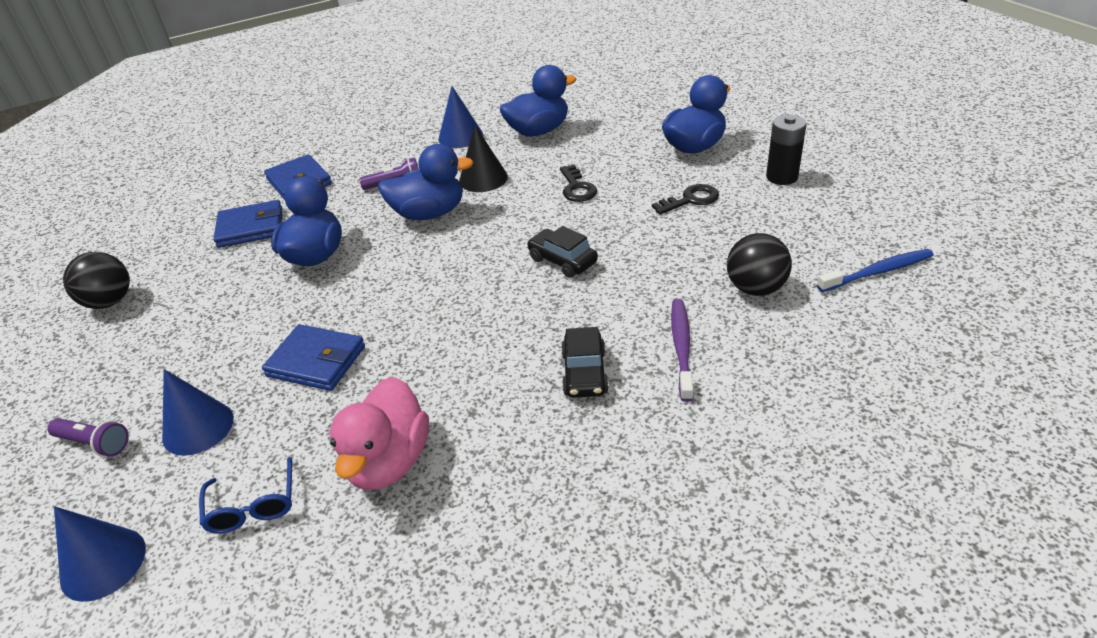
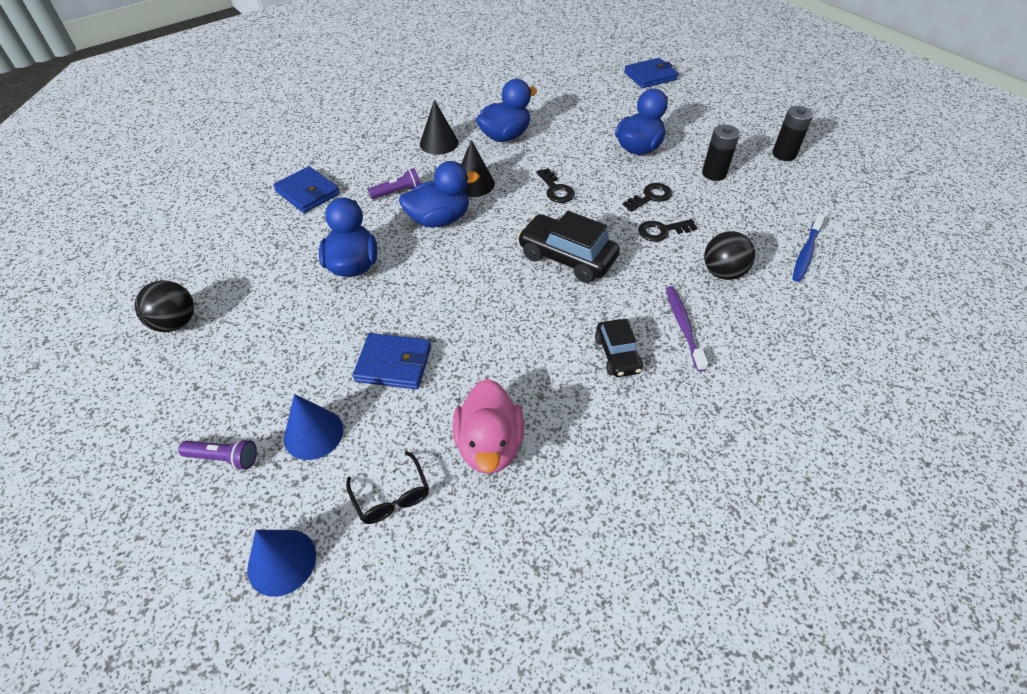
camera: 15 degrees left, 10 degrees up
(251, 228) = (281, 241): blue wallet -> blue wallet (650, 76)
(253, 506) = (391, 496): blue glasses -> black glasses
(460, 136) = (439, 143): blue cone -> black cone
(562, 261) = (567, 257): black car -> black car, size x1.65
(692, 237) = (662, 231): none -> black key
(878, 272) = (806, 253): blue toothbrush -> blue toothbrush turned 150 degrees clockwise
(883, 158) = (784, 154): none -> black battery

